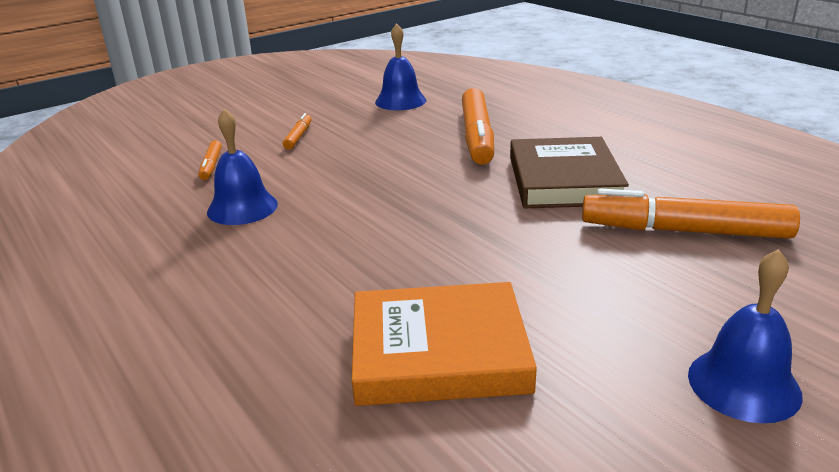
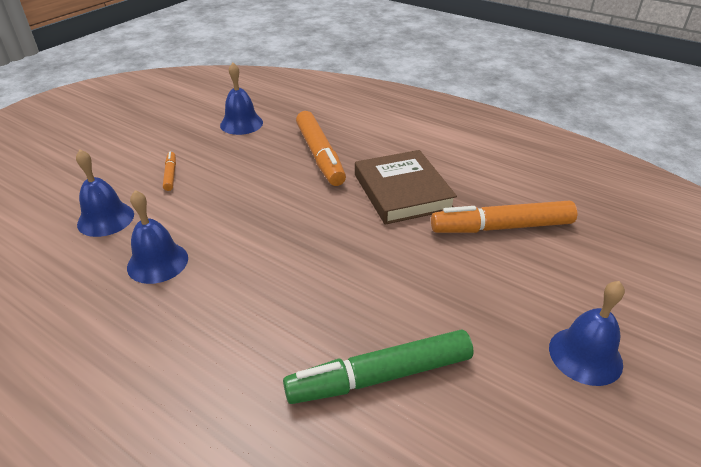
camera: 20 degrees left, 10 degrees up
(211, 165) = (105, 219): orange marker -> blue bell
(439, 352) = (381, 376): orange book -> green marker

